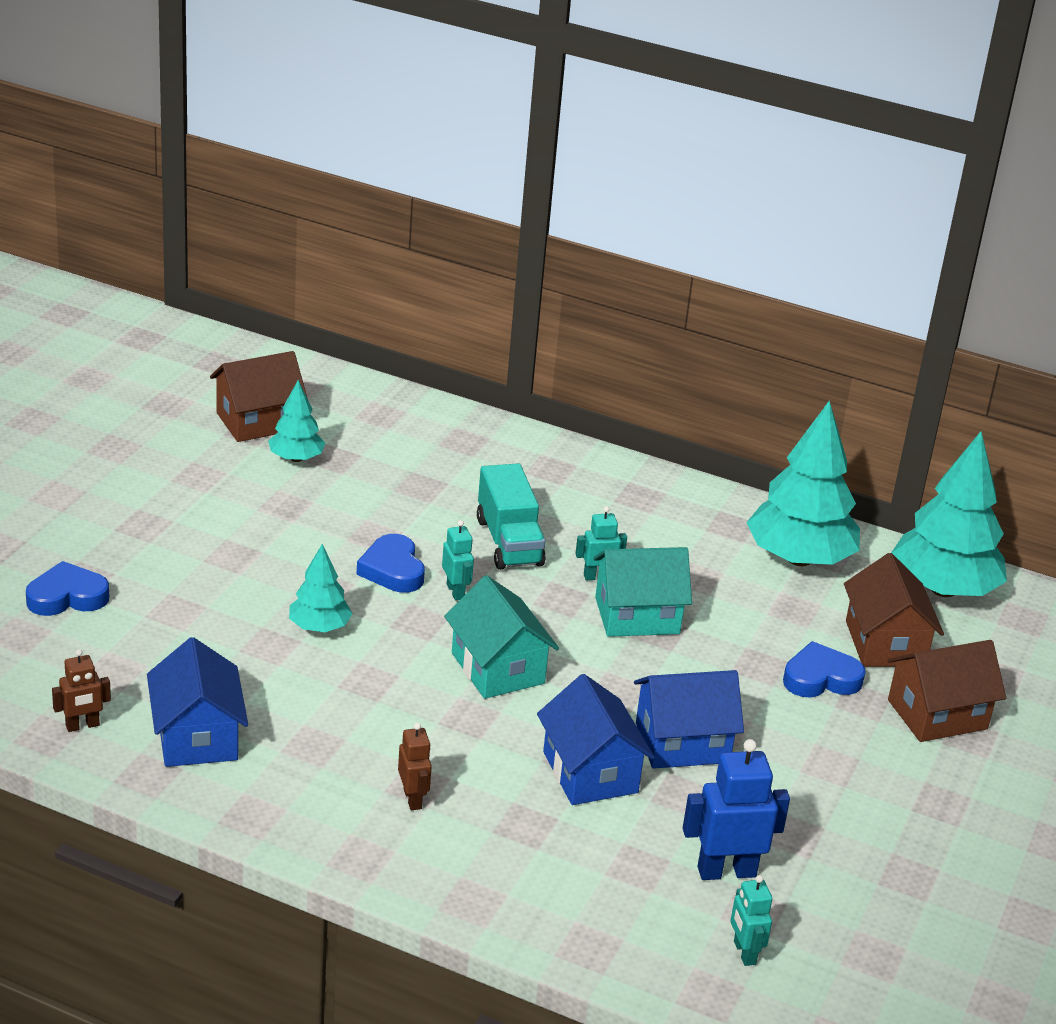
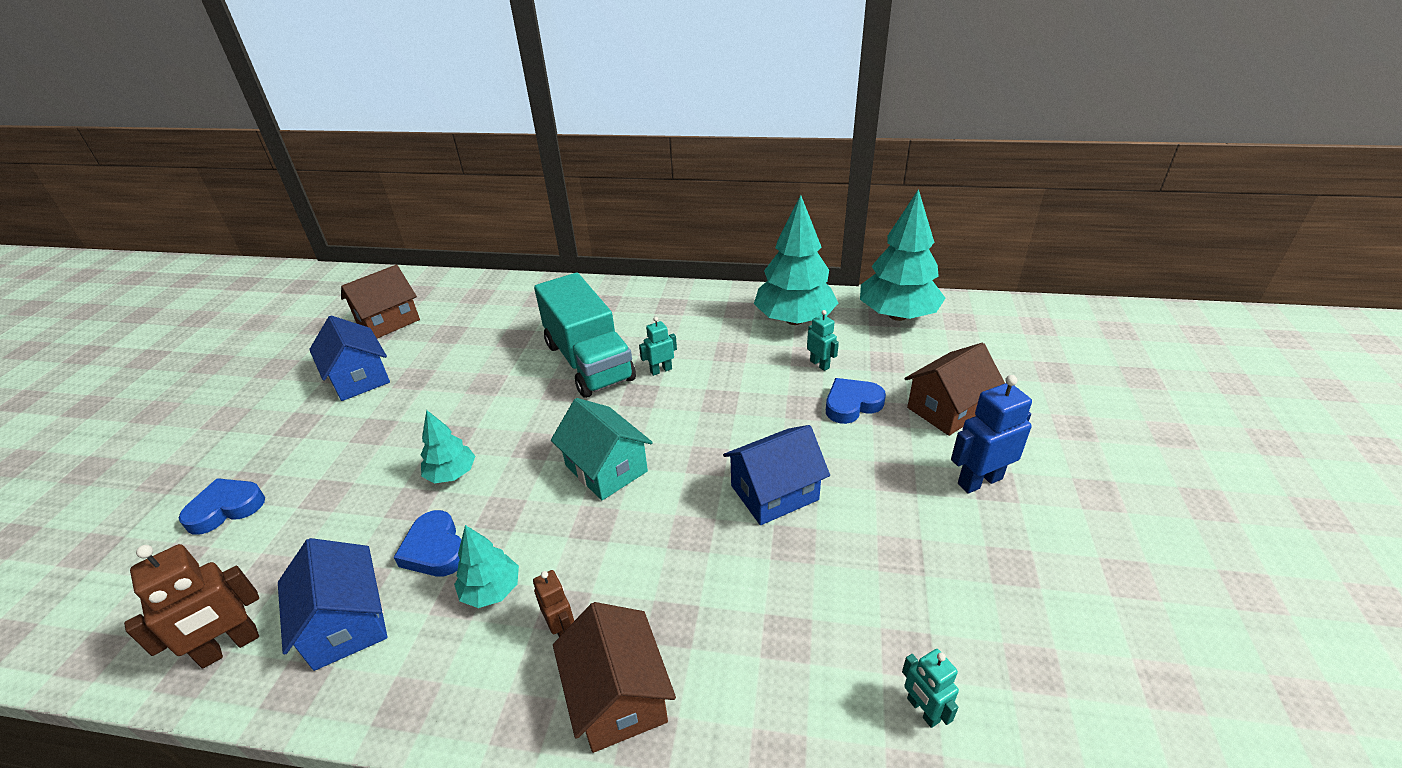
camera: 10 degrees left, 5 degrees up
(82, 726) = (230, 647): brown robot -> brown robot, size x1.70
(296, 458) = (419, 341): turquoise tree -> turquoise tree (491, 590)
(392, 570) = (505, 407): blue heart -> blue heart (435, 549)
(456, 591) = (557, 411): turquoise robot -> turquoise robot (820, 364)
(509, 542) = (588, 361): turquoise truck -> turquoise truck, size x1.52
(590, 772) = (710, 546): blue house -> blue house (359, 378)
(637, 616) = (699, 393): turquoise house -> none
(726, 871) = (864, 615): blue robot -> blue robot (979, 481)
(885, 643) = (881, 364): brown house -> brown house (618, 696)

